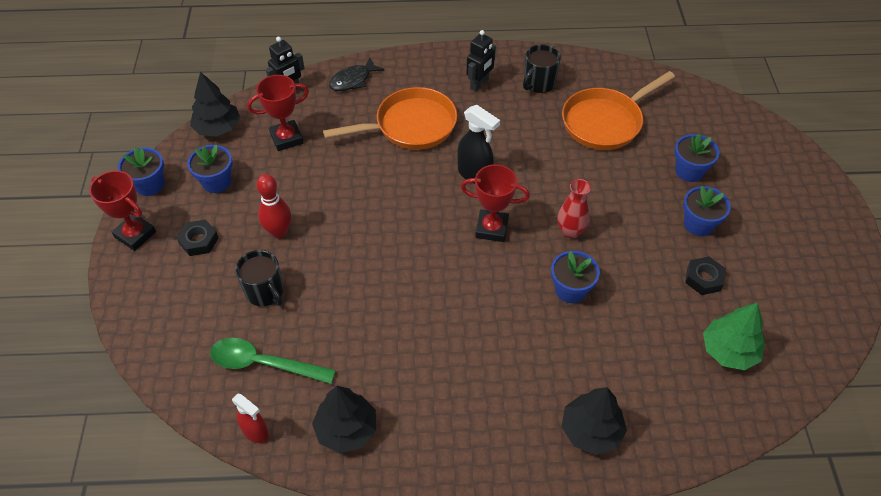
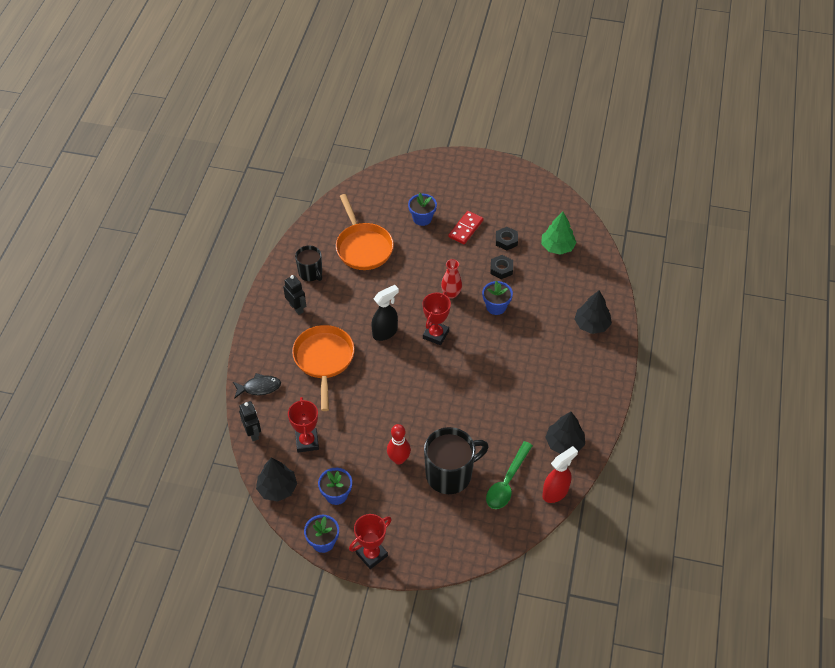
camera: 75 degrees left, 0 degrees up
(199, 241) = (391, 512): black nut -> black nut (501, 269)
(256, 432) = (555, 492): red spray bottle -> red spray bottle, size x1.51
(265, 292) = (450, 474): black mug -> black mug, size x1.69
(353, 80) = (259, 387): black fish -> black fish turned 75 degrees counterclockwise
(698, 224) = (466, 229): blue flower pot -> red domino

